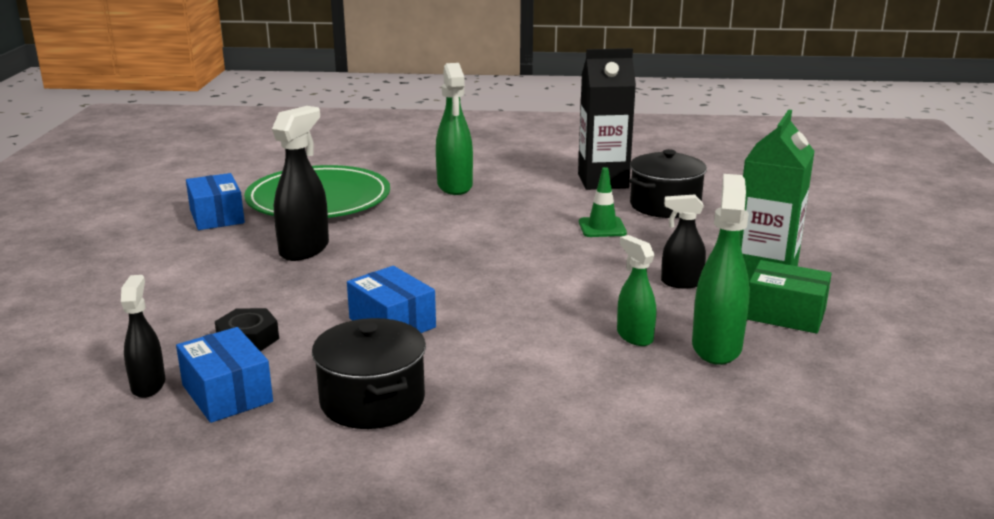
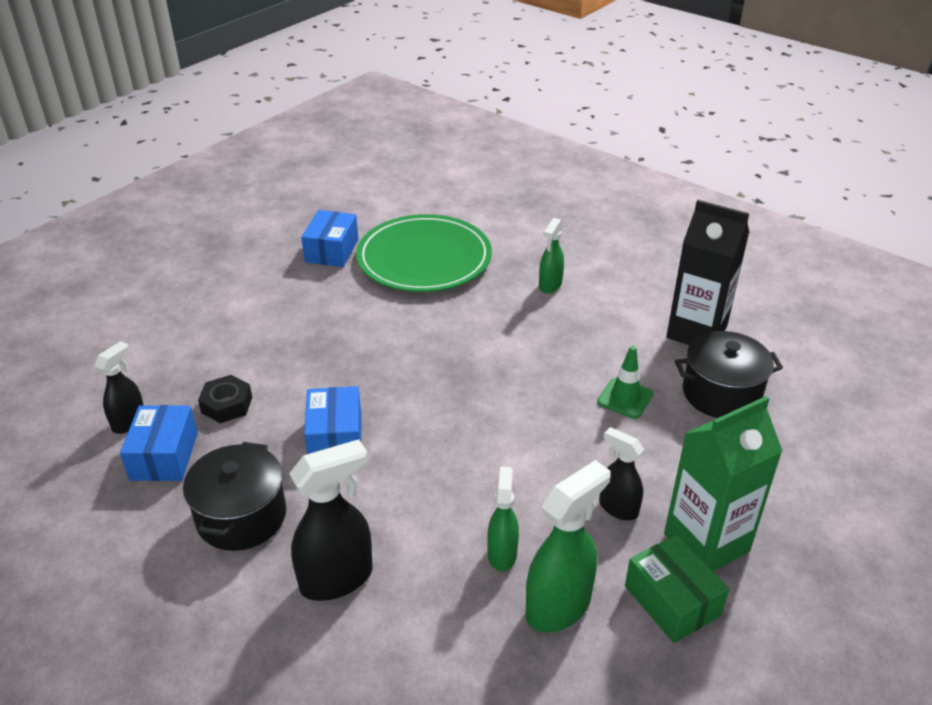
camera: 35 degrees right, 15 degrees up
(305, 249) = (356, 318): black spray bottle -> black spray bottle (337, 579)
(455, 186) = (550, 285): green spray bottle -> green spray bottle, size x0.61

